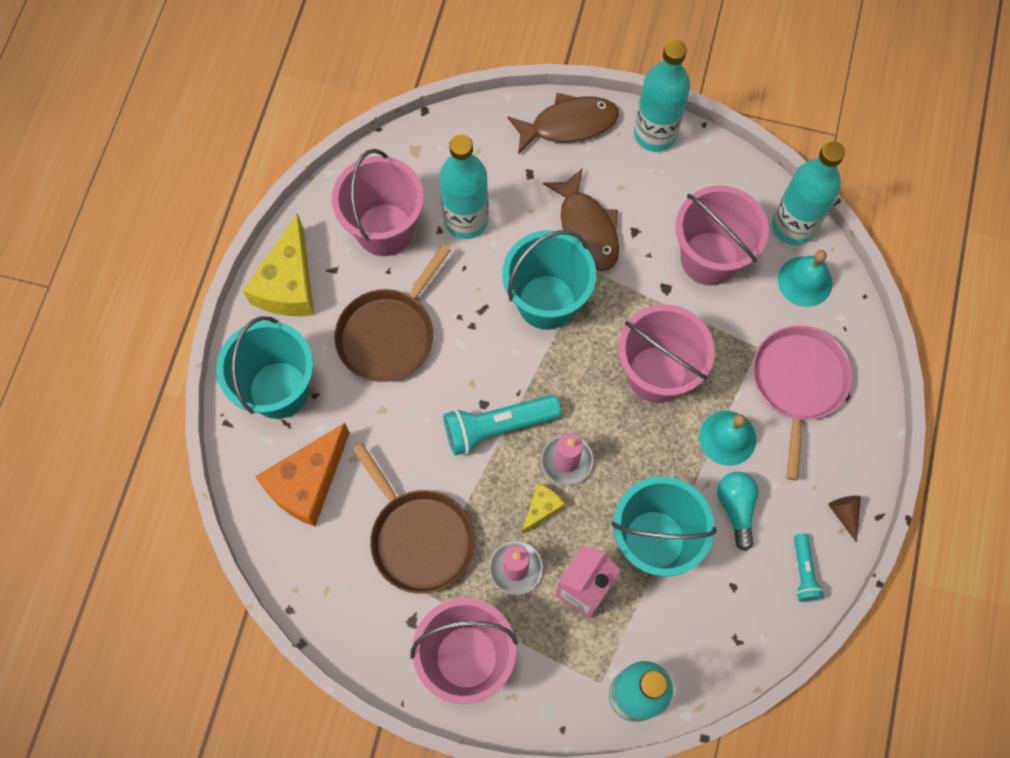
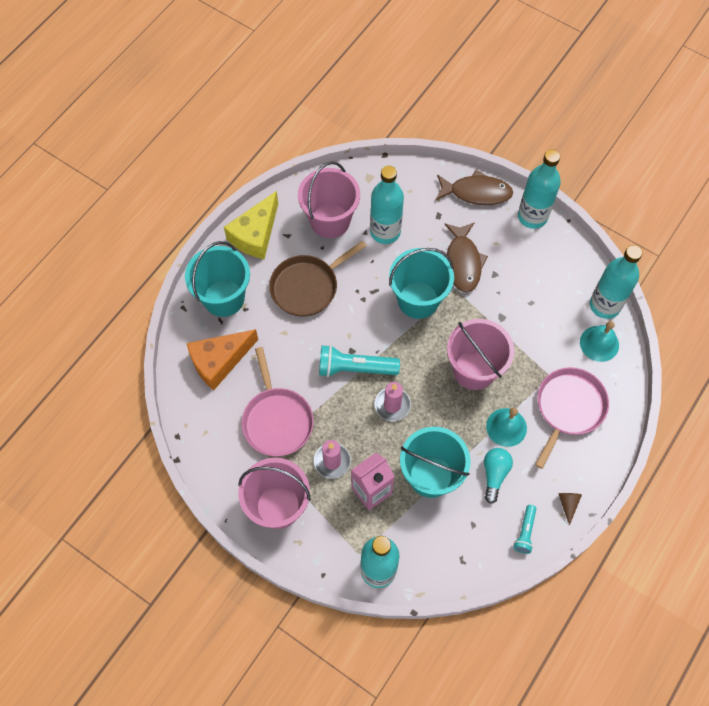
camera: 20 degrees right, 5 degrees down
(419, 538) = (277, 420): brown pan -> pink pan
(541, 508) = (363, 429): yellow cheese -> none
(709, 258) = (539, 307): pink bucket -> none

